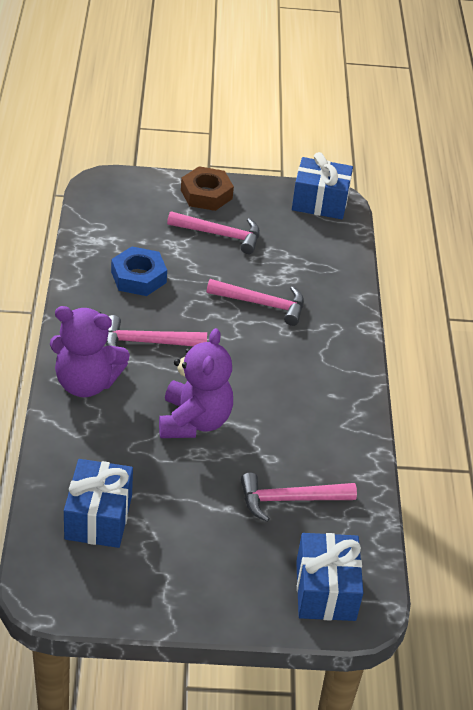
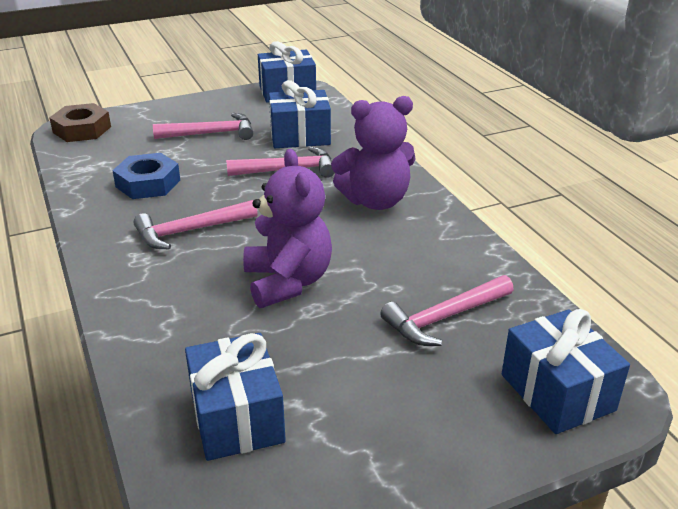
camera: 20 degrees left, 10 degrees down
(86, 383) = (141, 286): purple teddy bear -> purple teddy bear (375, 201)
(206, 194) = (178, 111): brown nut -> brown nut (82, 129)
(296, 266) = (300, 136): none -> blue gift

